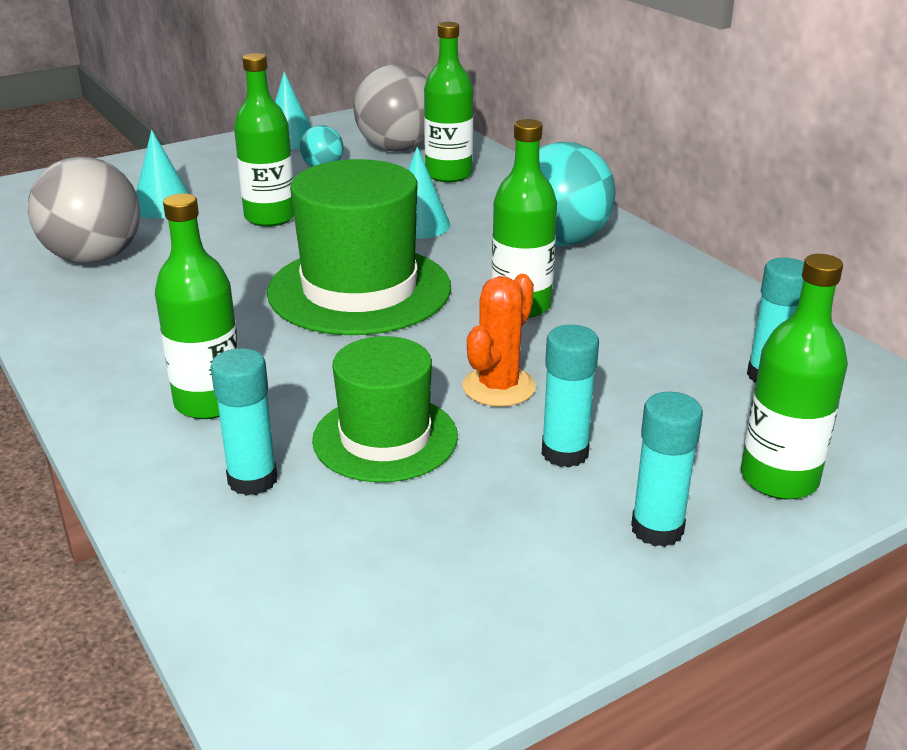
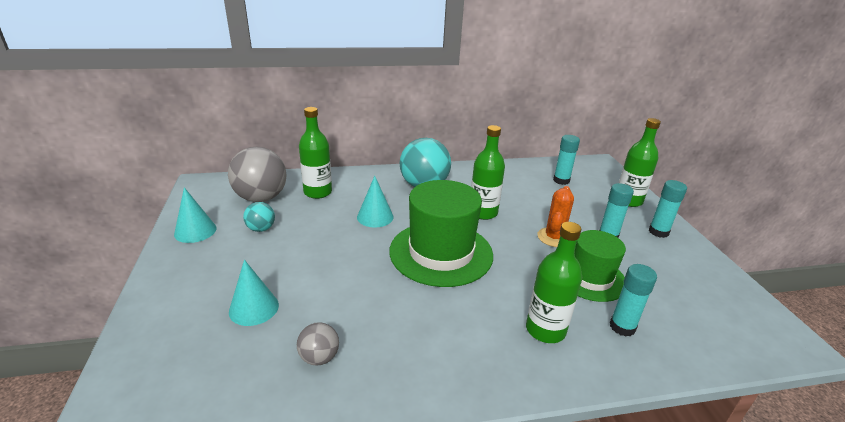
camera: 70 degrees left, 0 degrees up
(94, 258) = (319, 357): grey ball -> grey ball, size x0.50
(270, 217) = (319, 264): green bottle -> none
(499, 387) = (554, 237): orange cactus -> orange cactus turned 60 degrees clockwise

